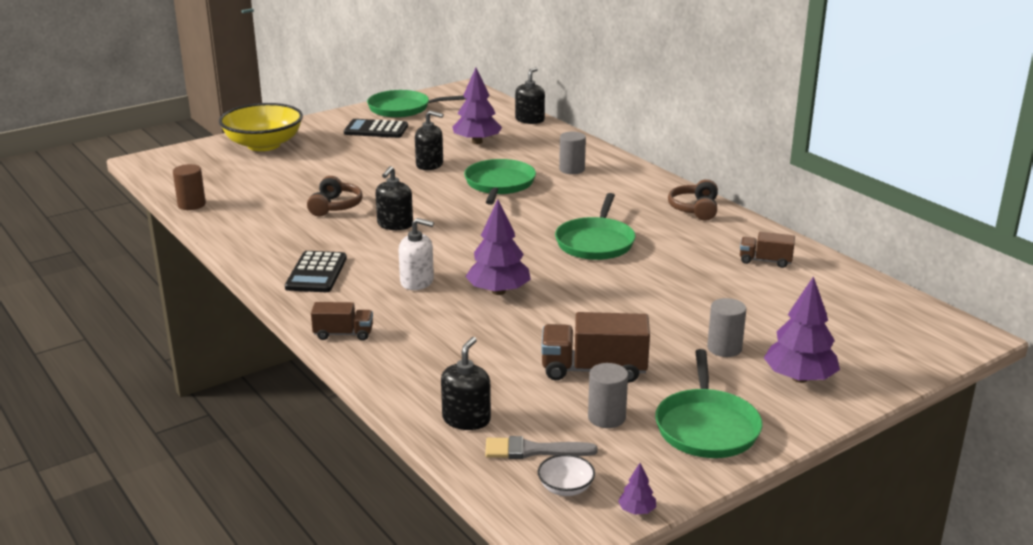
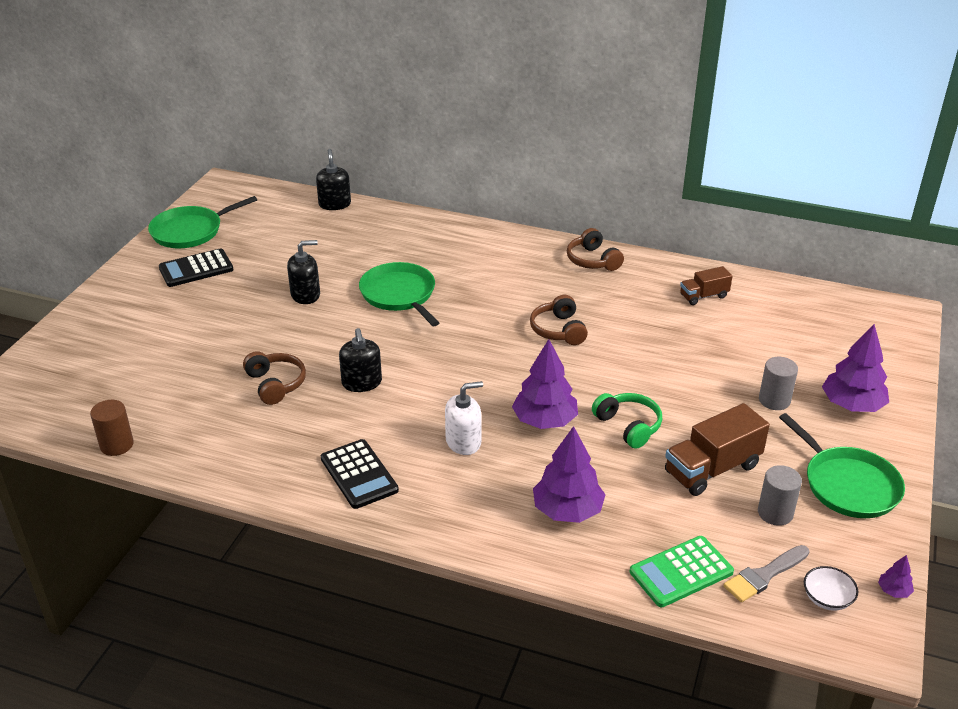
camera: 35 degrees left, 10 degrees up
(264, 145) = (97, 332): yellow bowl -> none
(343, 334) = (472, 534): brown truck -> none
(466, 419) = (681, 572): black soap dispenser -> green calculator
(477, 142) = (317, 249): purple tree -> purple tree (567, 511)
(563, 318) = (628, 426): none -> green headphones
(572, 169) = (442, 252): grey cylinder -> none
(595, 242) = (558, 330): green pan -> brown headphones

